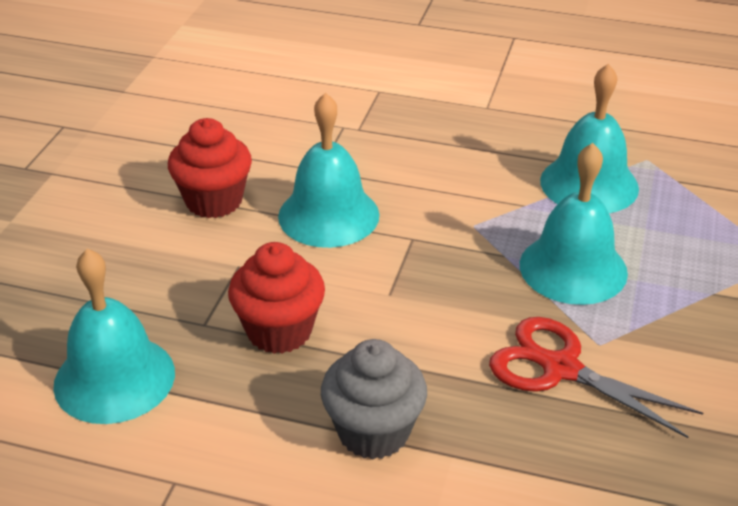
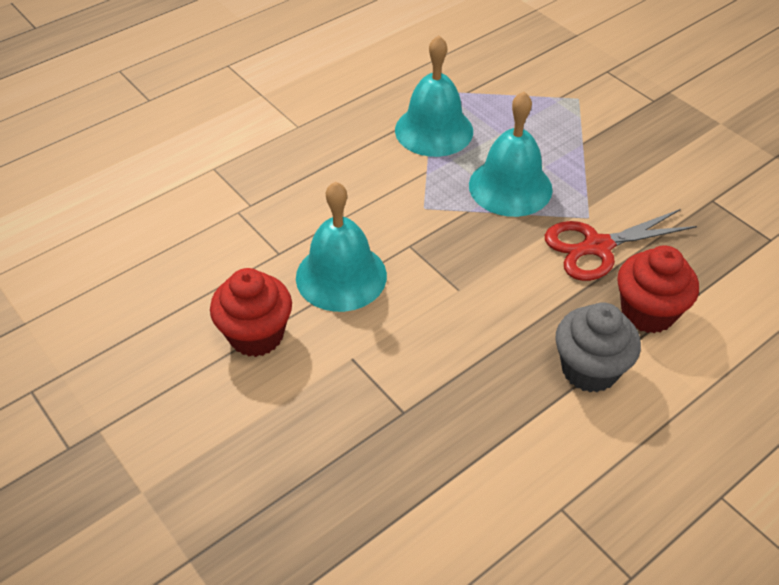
camera: 55 degrees left, 10 degrees up
(114, 378) = (422, 499): turquoise bell -> none
(279, 331) = (449, 370): red cupcake -> red cupcake (647, 312)

